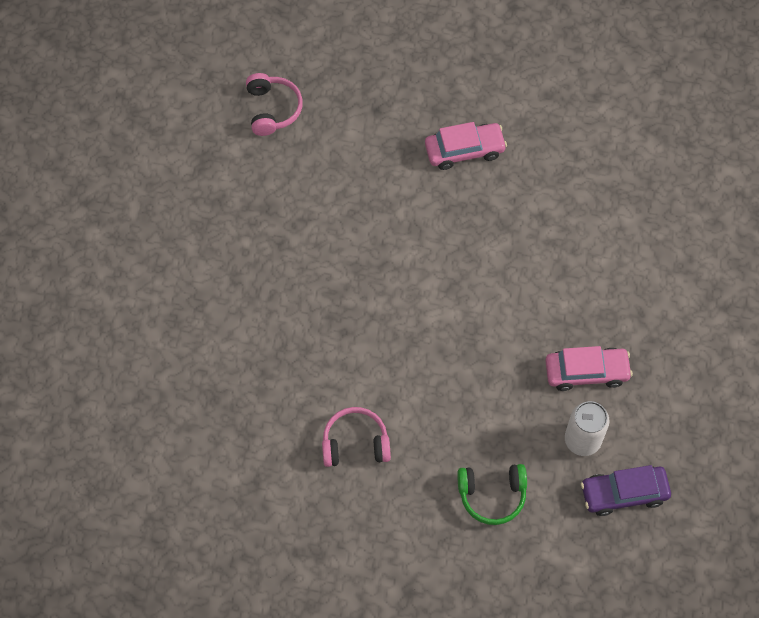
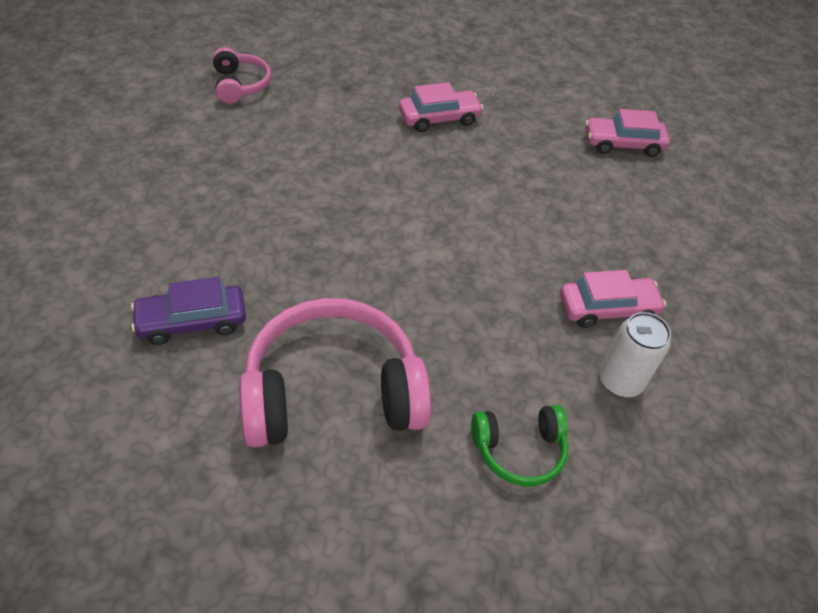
camera: 10 degrees left, 15 degrees down
(355, 443) = (332, 392): pink headphones -> pink headphones, size x1.96
(624, 493) = (687, 442): purple car -> purple car (192, 322)
(643, 182) = (623, 144): none -> pink car

